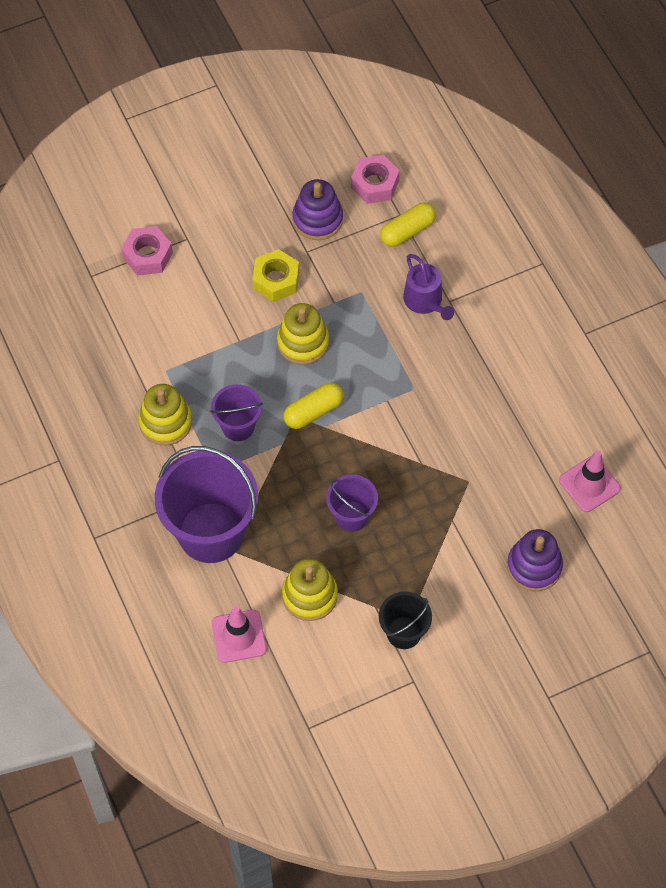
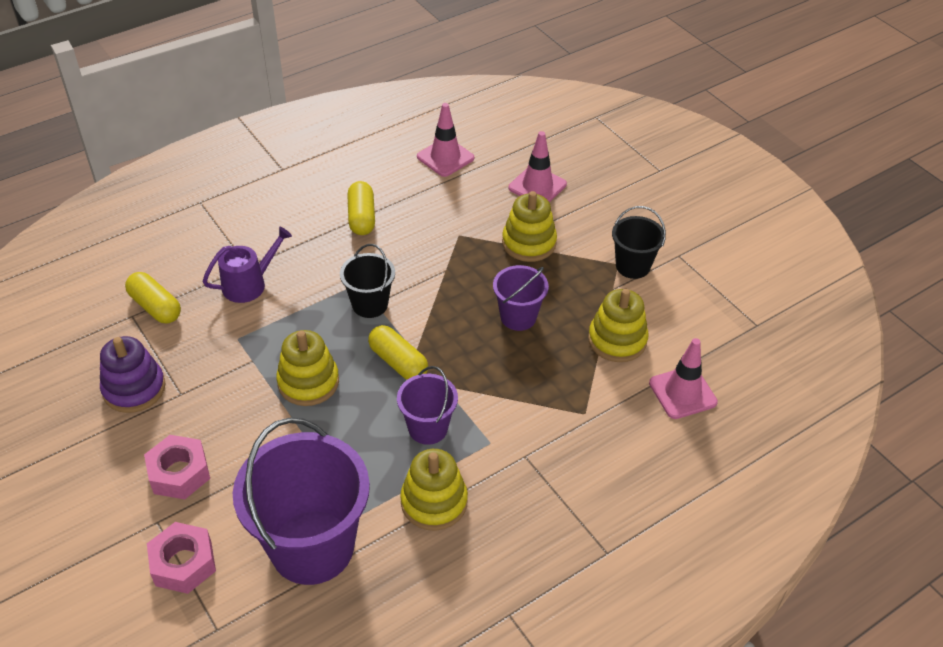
camera: 100 degrees left, 15 degrees down
(211, 532) = (568, 435): purple bucket -> purple bucket (312, 547)
(276, 280) = (222, 418): yellow nut -> none
(375, 184) = (86, 341): pink nut -> pink nut (179, 473)
(386, 395) = (370, 304): none -> black bucket
(449, 543) = (529, 243): none -> yellow stacking toy
(504, 398) = (361, 217): none -> yellow capsule
(534, 566) = (537, 186): purple stacking toy -> pink traffic cone

